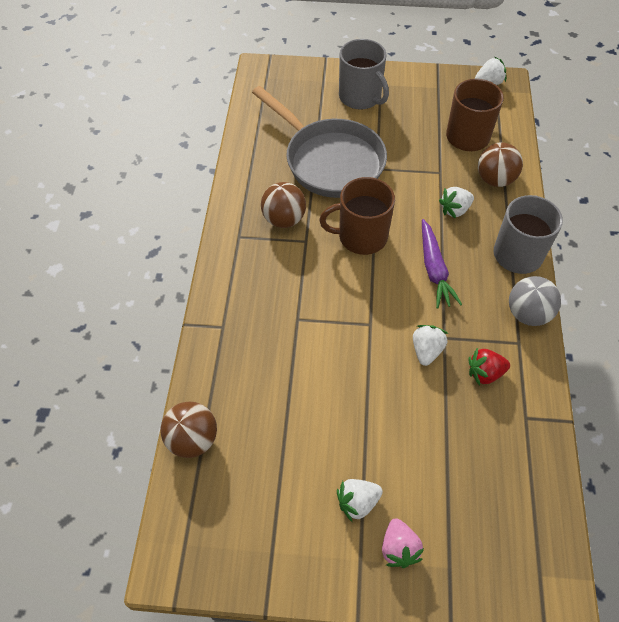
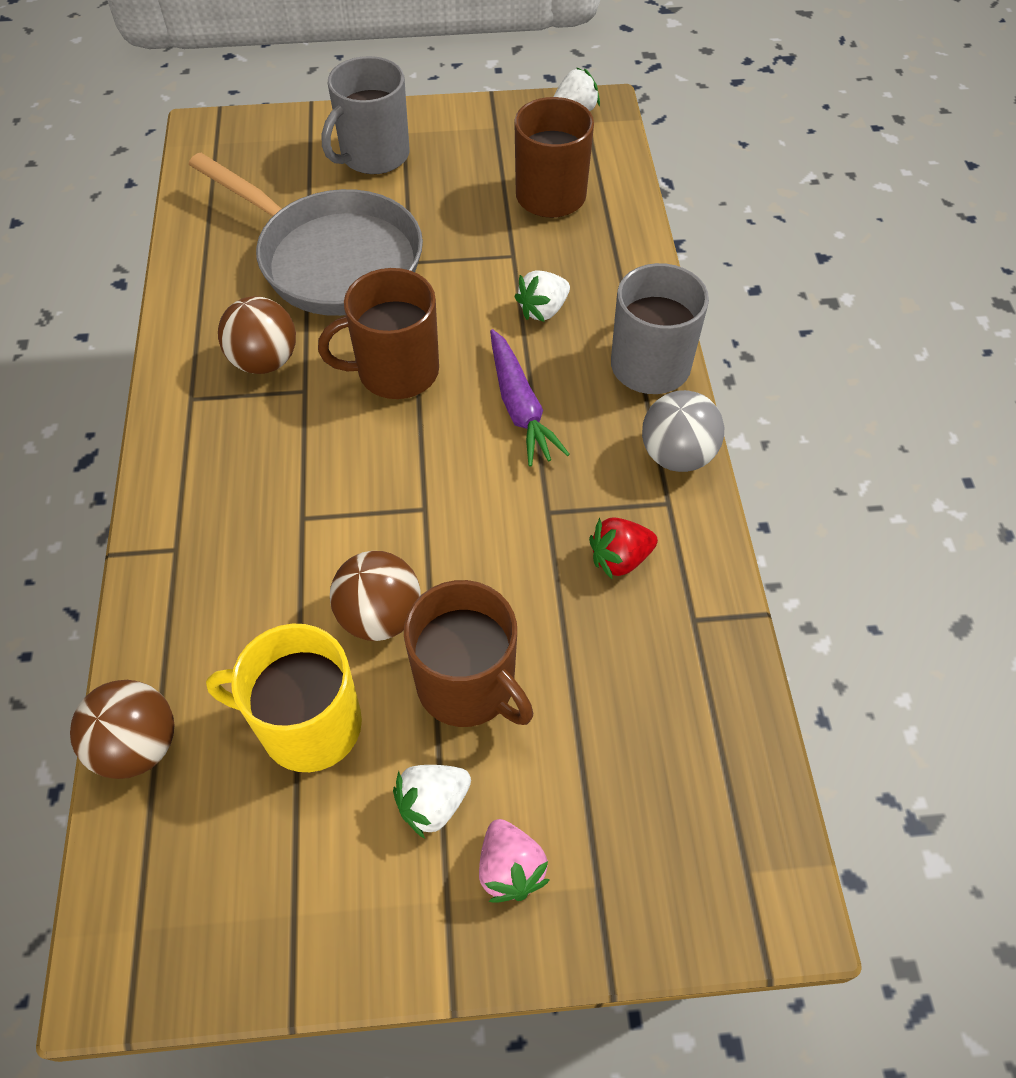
camera: 10 degrees left, 0 degrees up
(289, 443) = (307, 725): none -> yellow mug
(360, 97) = (373, 156): grey mug -> grey mug turned 90 degrees clockwise
(385, 435) = (468, 685): none -> brown mug
(426, 350) = (521, 537): white strawberry -> none
(495, 179) = (601, 256): brown ball -> brown ball (380, 616)

